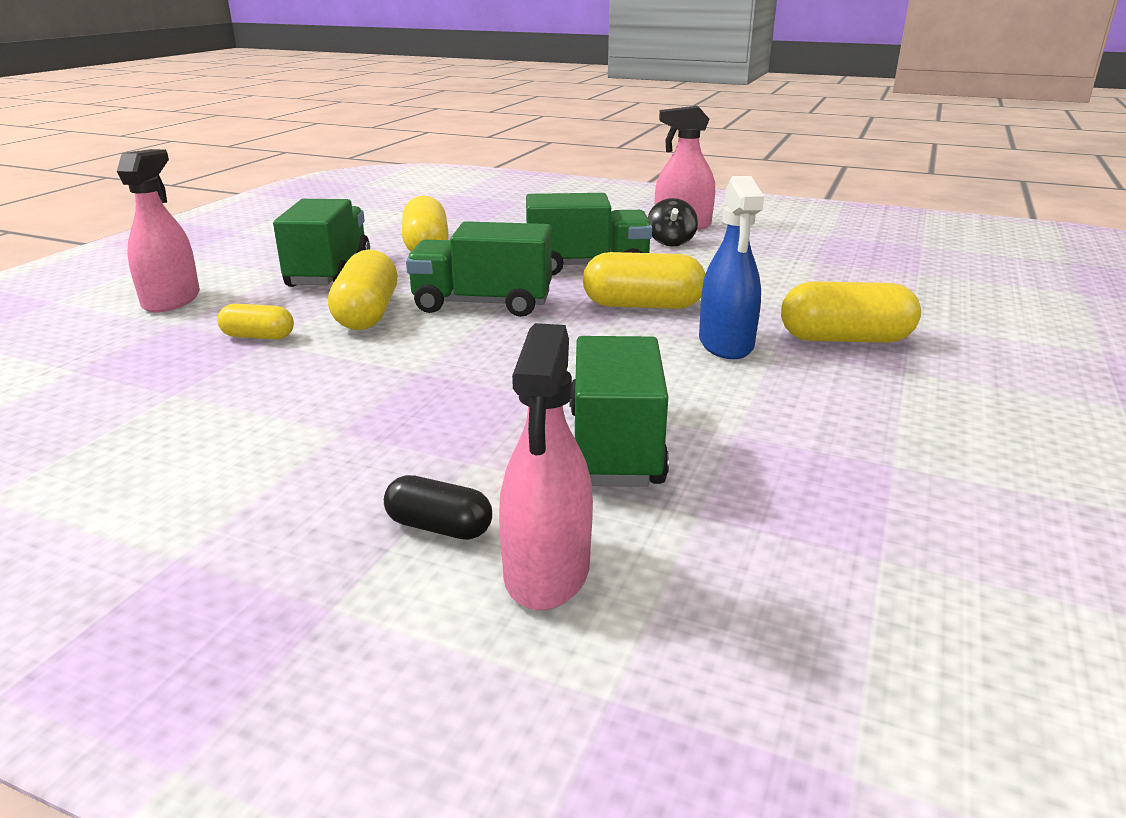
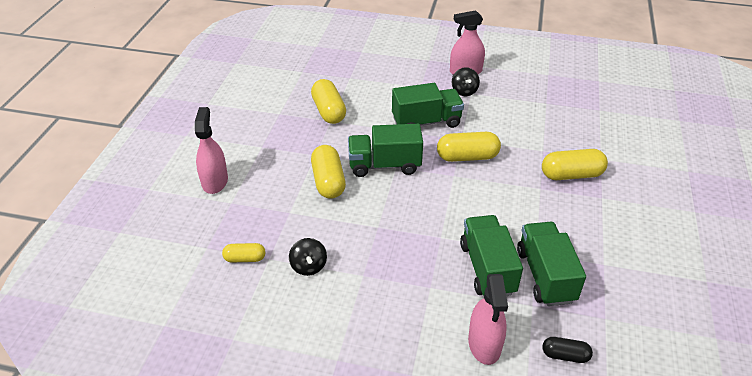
camera: 10 degrees left, 15 degrees up
(241, 410) = (308, 266): none -> black spinning top
(258, 337) = (282, 208): yellow capsule -> yellow capsule (245, 258)
(329, 272) = (287, 144): green truck -> green truck (545, 275)
(439, 527) = (433, 327): black capsule -> black capsule (565, 355)
(726, 344) = (516, 186): blue spray bottle -> none

